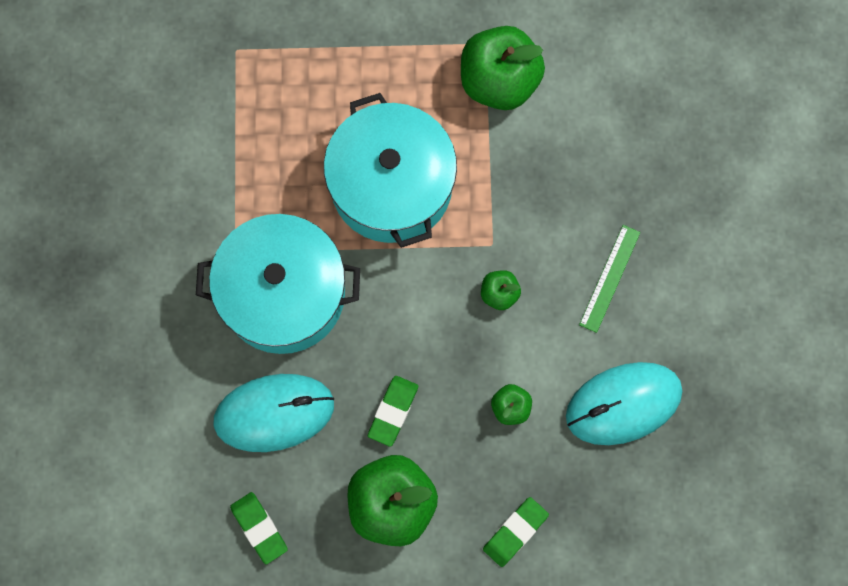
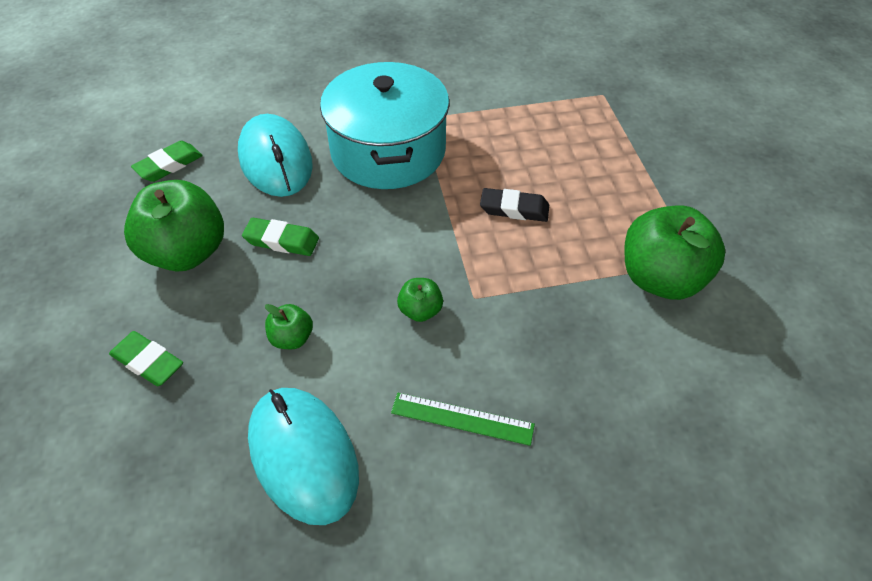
camera: 80 degrees right, 25 degrees down
(391, 185) = (514, 209): turquoise pot -> black eraser

